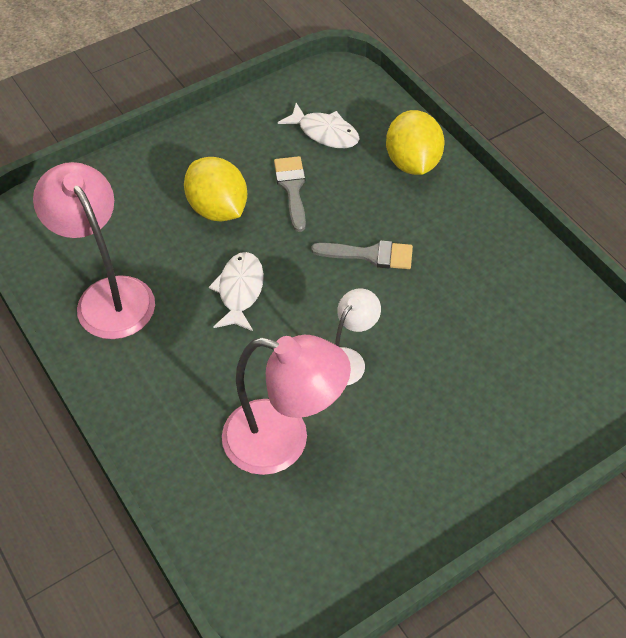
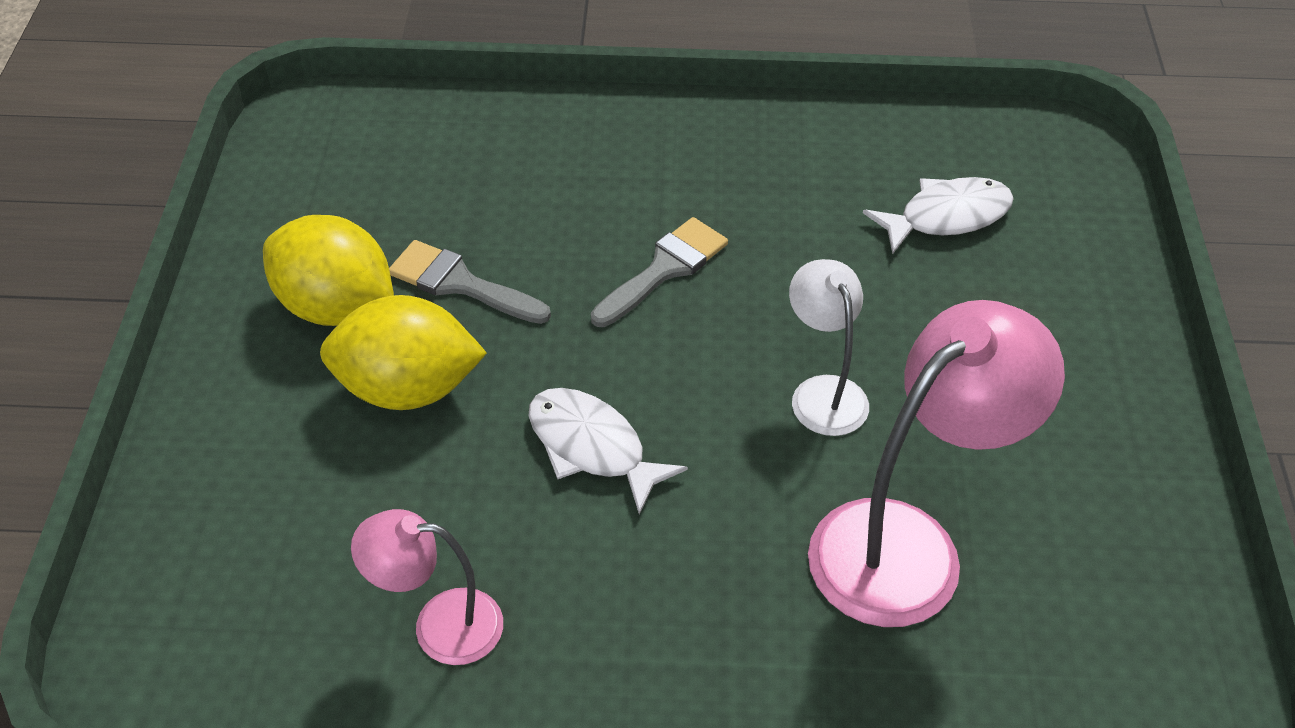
camera: 55 degrees left, 5 degrees down
(108, 295) = (439, 625): pink lamp -> pink lamp, size x0.56
(325, 133) = (396, 193): white fish -> white fish (946, 217)
(412, 163) = (548, 140): yellow lemon -> yellow lemon (336, 307)

